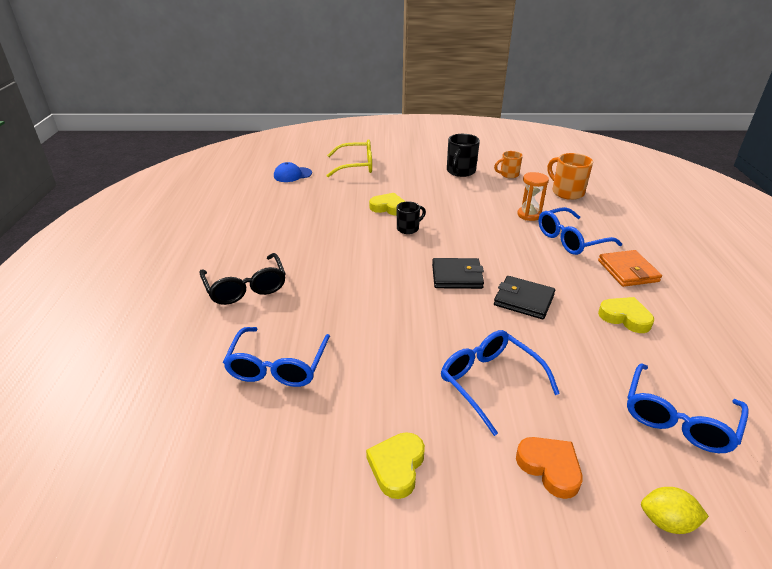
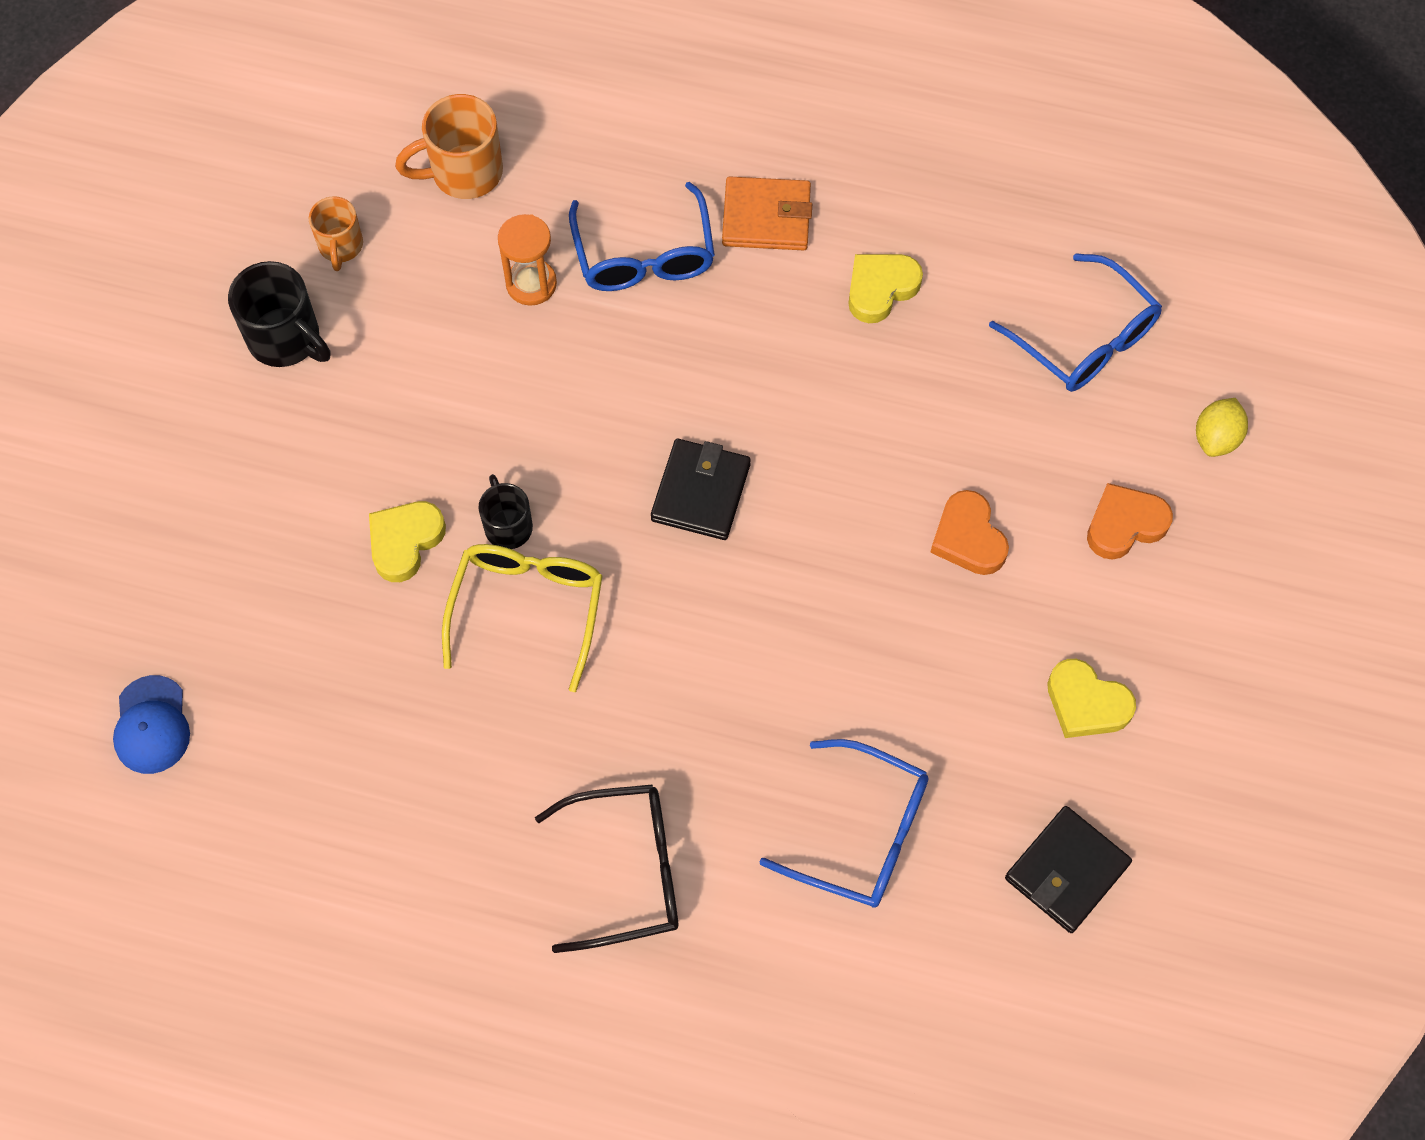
camera: 75 degrees left, 30 degrees up
(356, 166) = (160, 562): yellow glasses -> yellow glasses (527, 608)
(489, 382) = (968, 538): blue glasses -> orange heart
(523, 300) = (798, 413): black wallet -> black wallet (1066, 871)

